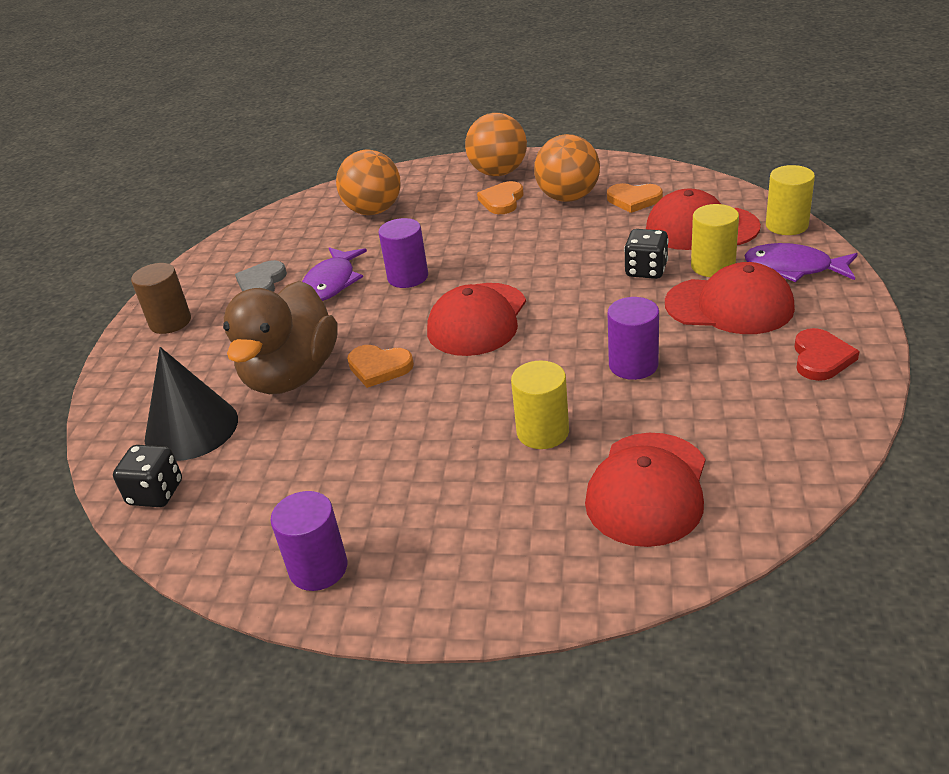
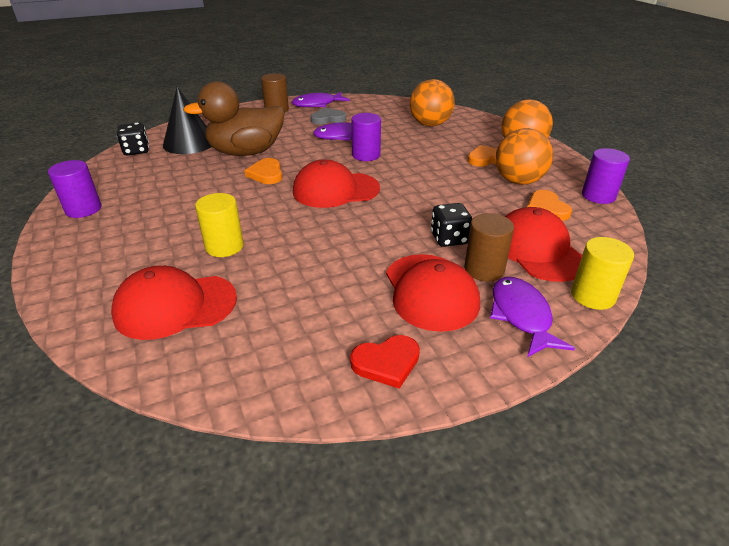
camera: 55 degrees right, 0 degrees up
(198, 281) = (317, 104): none -> purple fish
(633, 365) = (319, 264): purple cylinder -> purple cylinder (598, 196)
(713, 266) = (484, 269): yellow cylinder -> brown cylinder

